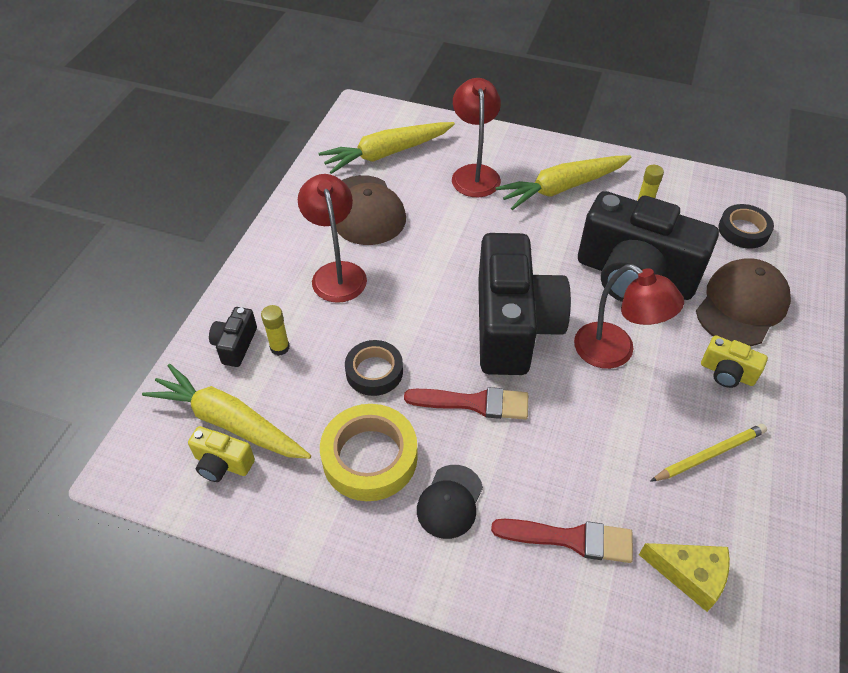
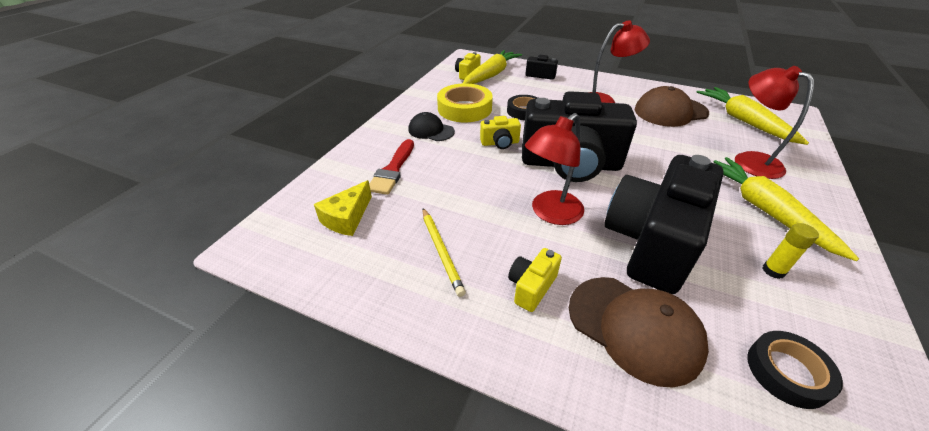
camera: 95 degrees right, 10 degrees down
(280, 347) = (540, 85): yellow glue stick -> none
(474, 173) = (749, 160): red lamp -> red lamp turned 120 degrees counterclockwise
(474, 403) = (500, 143): red brush -> yellow camera

